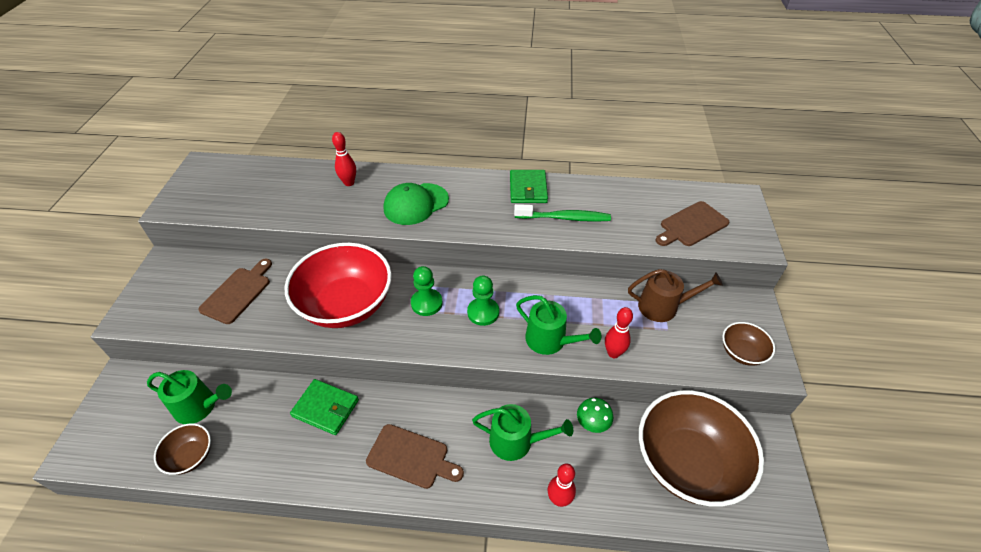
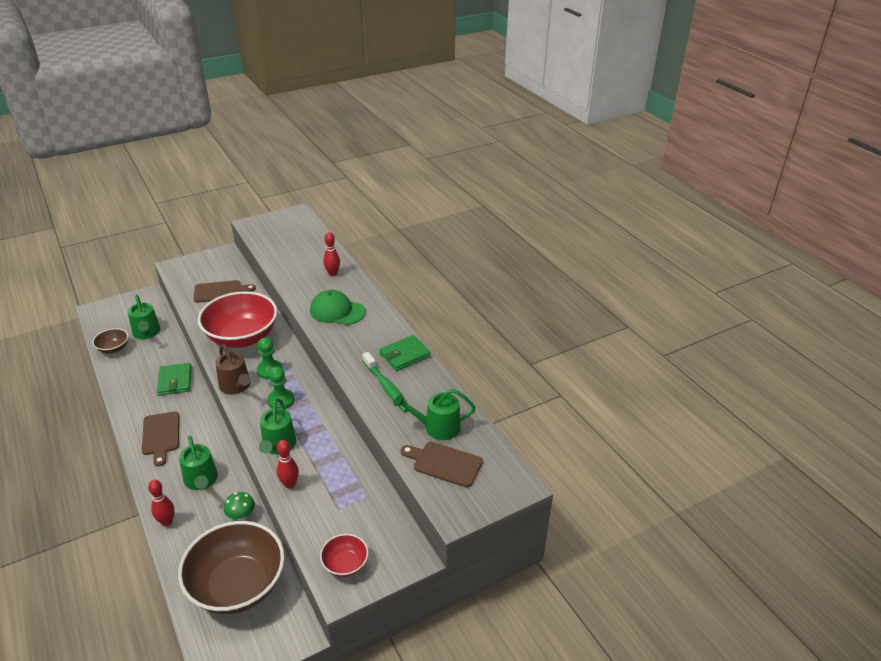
camera: 55 degrees right, 10 degrees down
(643, 210) = (437, 427): none -> green watering can
(663, 306) = (362, 497): brown watering can -> brown watering can (236, 386)
(742, 352) = (345, 564): brown bowl -> red bowl

